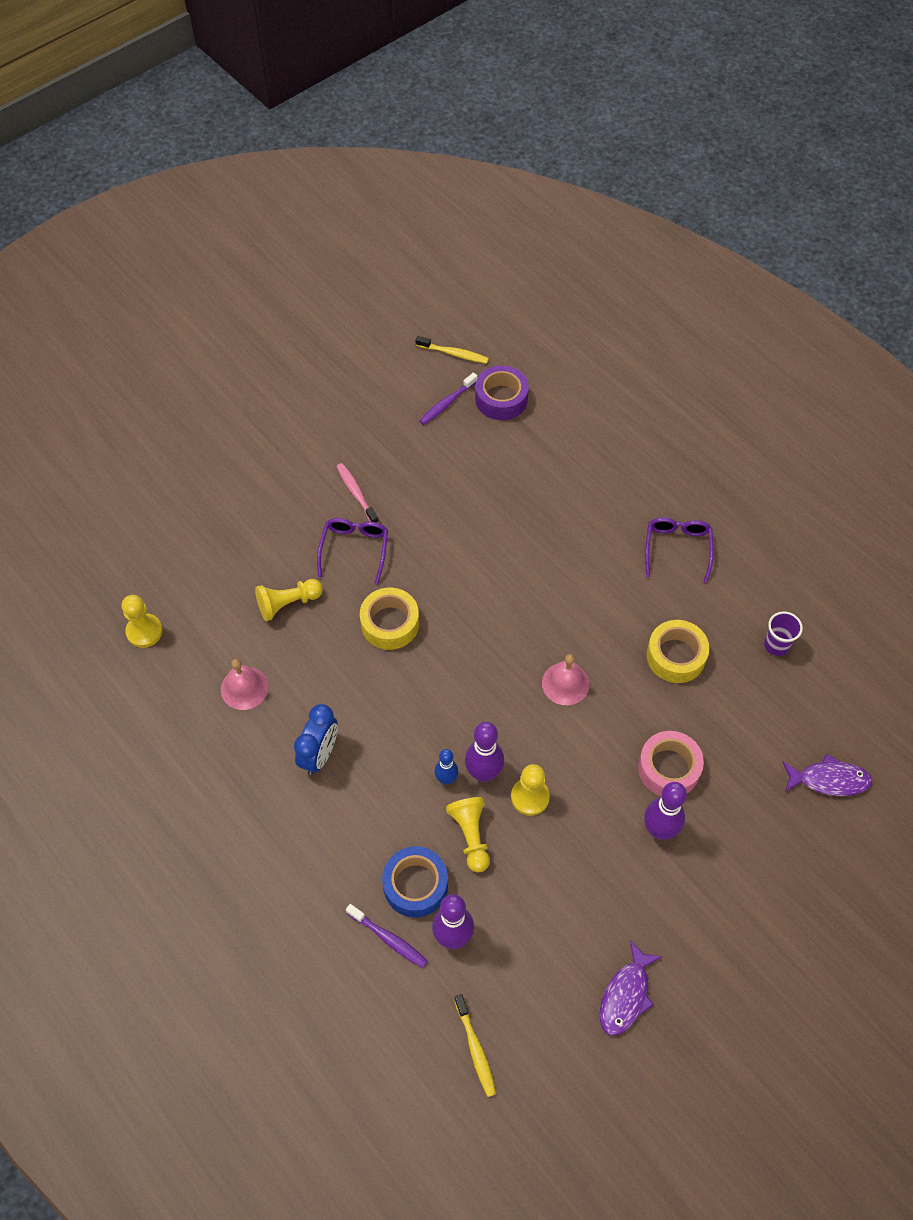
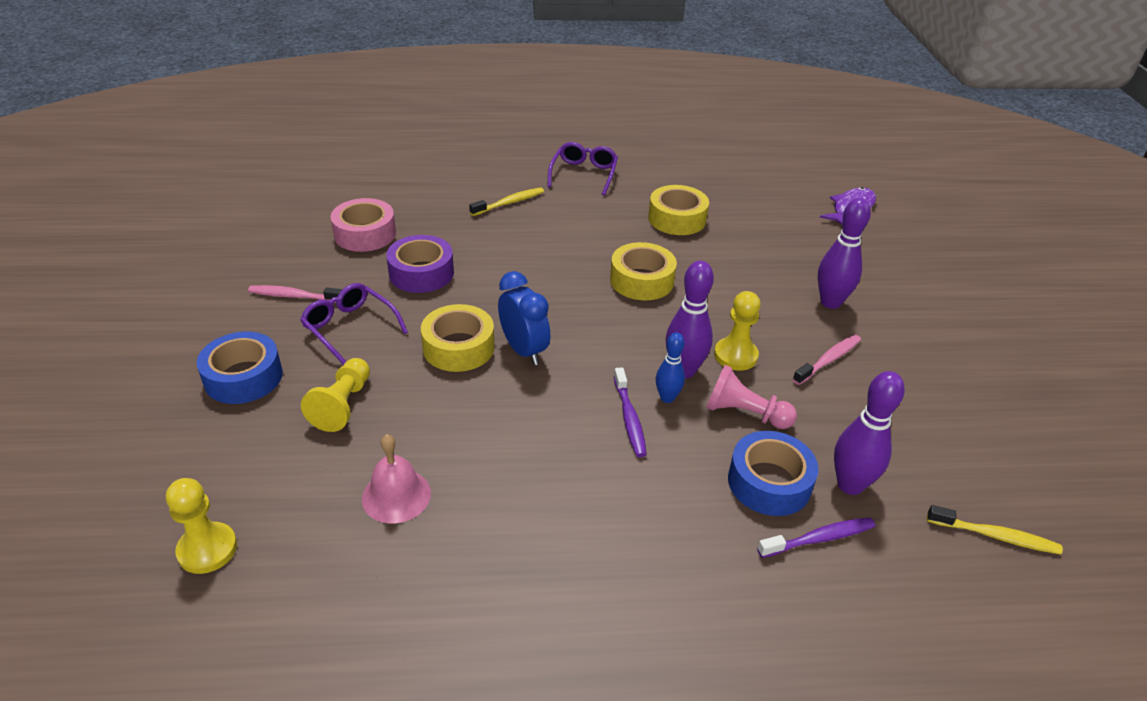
camera: 55 degrees left, 20 degrees down
(266, 534) = (243, 377): none -> blue tape
(319, 755) = (546, 476): blue clock -> blue clock (524, 350)
(447, 403) = (292, 205): purple toothbrush -> purple toothbrush (629, 418)
(454, 354) = (254, 179): yellow toothbrush -> yellow toothbrush (509, 203)
(471, 836) = (744, 413): yellow pawn -> pink pawn
(501, 399) = (334, 180): purple tape -> purple tape (421, 273)
(565, 683) = (641, 280): pink bell -> yellow tape
(580, 863) = (828, 360): none -> pink toothbrush
(626, 995) = (985, 400): purple fish -> none
(668, 768) = (776, 270): pink tape -> pink tape (365, 234)
(677, 548) = (584, 174): purple glasses -> purple glasses turned 60 degrees clockwise
(776, 645) = (715, 176): purple cup -> none

